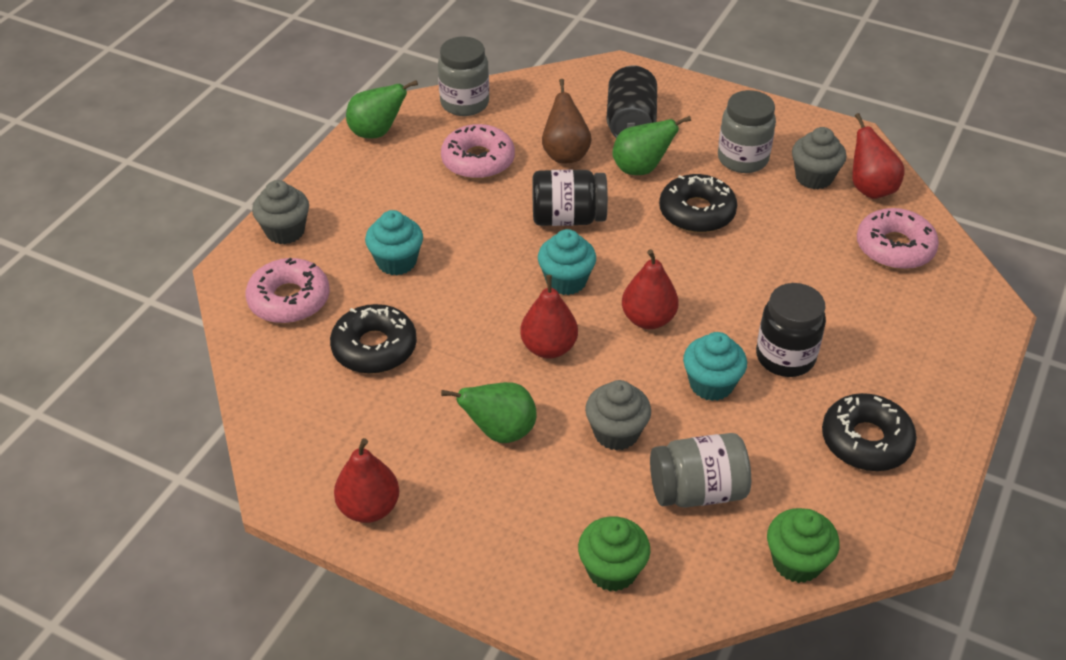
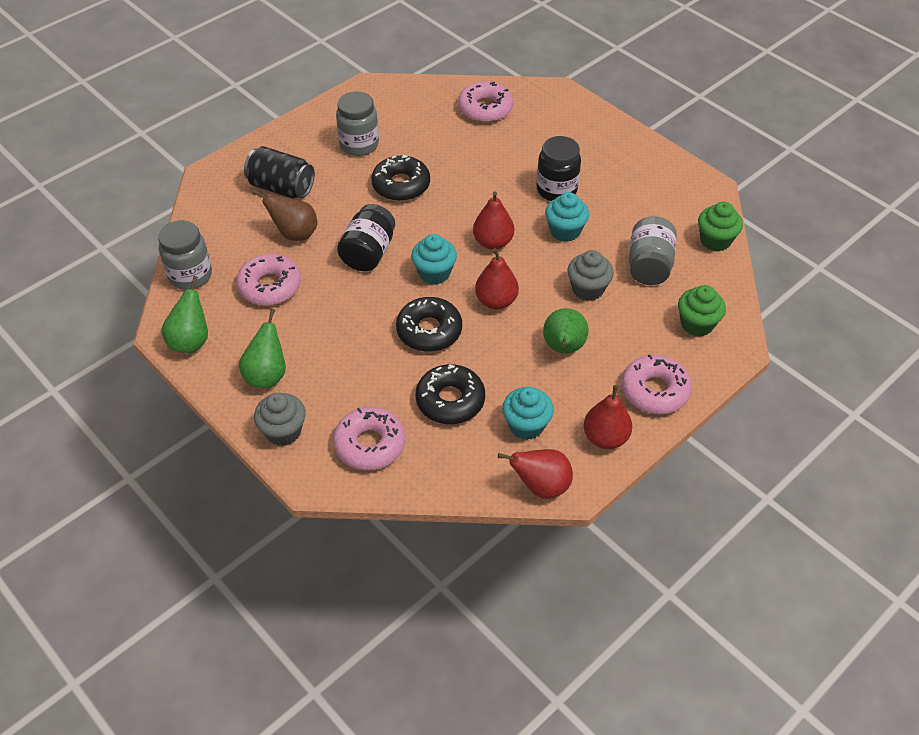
camera: 70 degrees left, 5 degrees up
(396, 261) = (361, 365): turquoise cupcake -> turquoise cupcake (526, 425)
(467, 545) = (654, 391): none -> pink donut
(641, 169) = (337, 198): green pear -> green pear (267, 375)
(814, 177) = (398, 119): grey cupcake -> none
(866, 441) = (637, 180): black donut -> black donut (429, 331)
(870, 189) = (425, 98): red pear -> red pear (541, 486)

